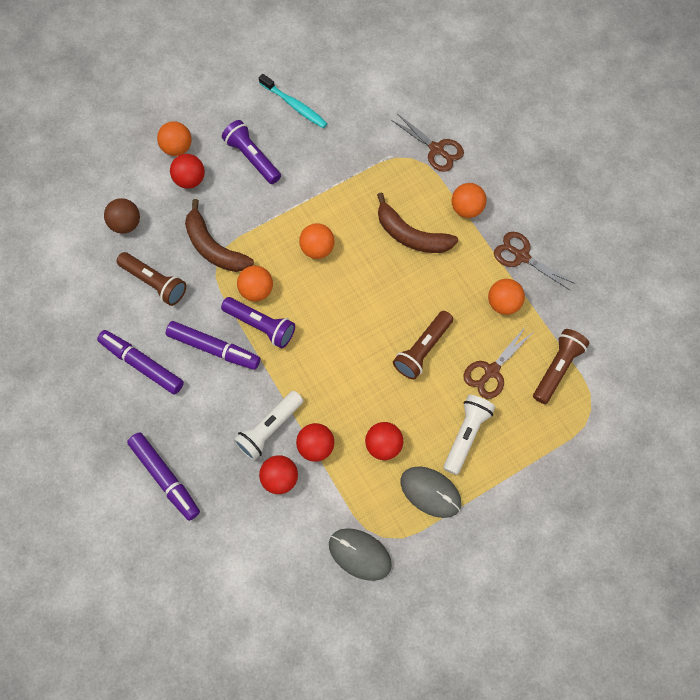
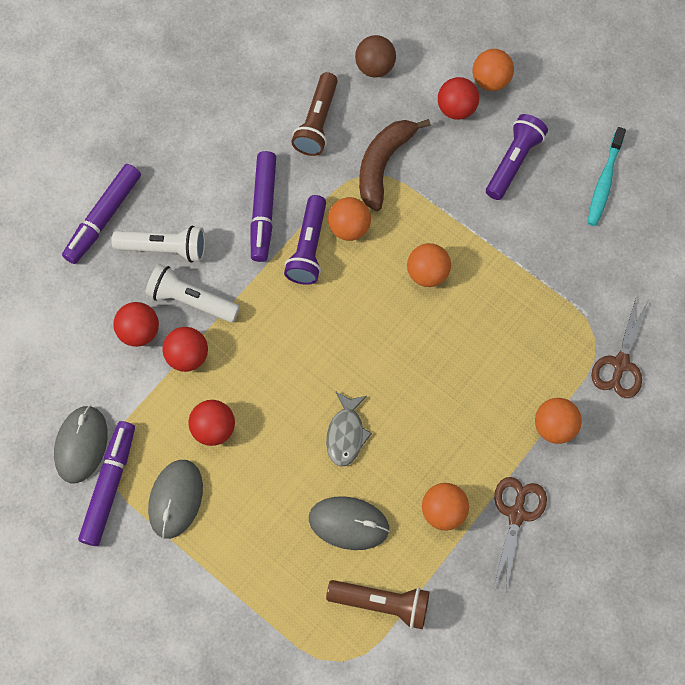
camera: 70 degrees right, 0 degrees up
(142, 364) = (219, 147): purple marker -> purple marker (110, 485)
(411, 235) = (489, 372): brown banana -> none
(422, 349) = (346, 434): brown flashlight -> grey fish
(466, 435) = (258, 518): white flashlight -> white flashlight (165, 248)
(491, 371) = (349, 523): brown scissors -> grey mouse

